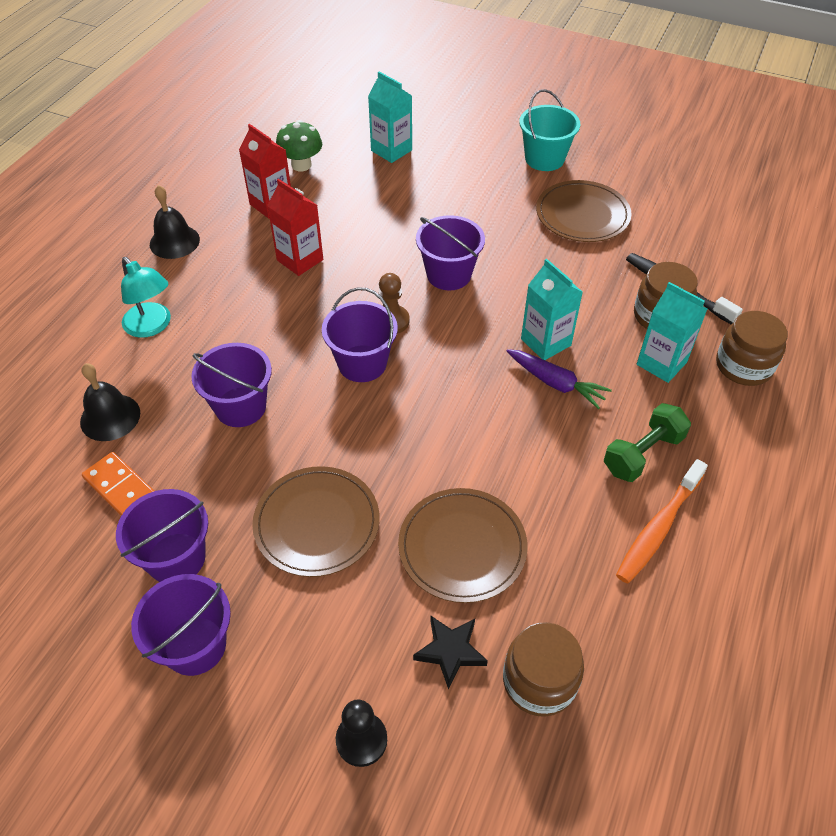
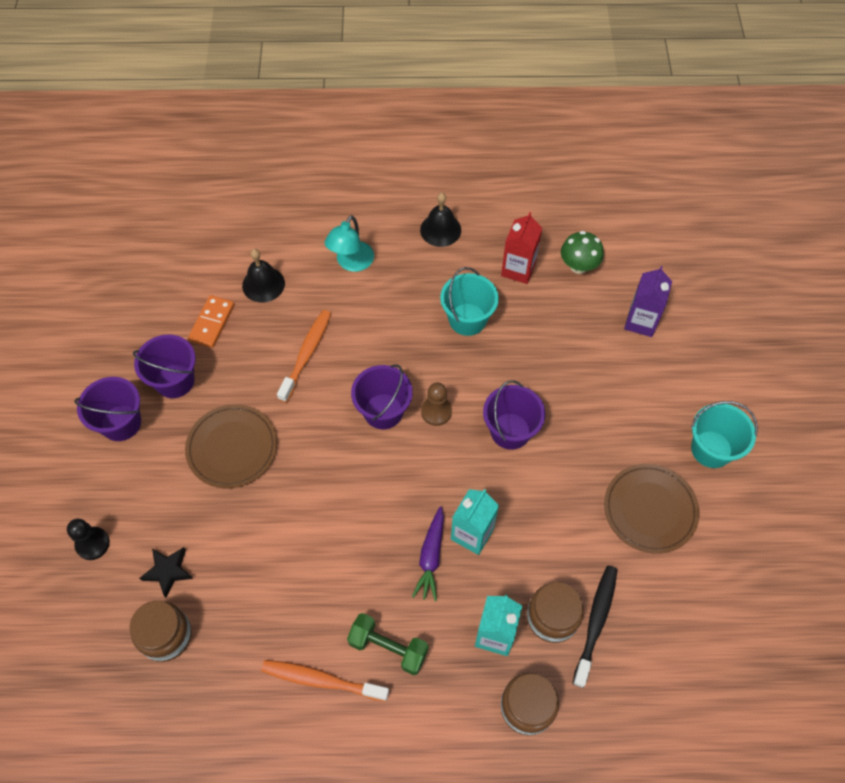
camera: 65 degrees right, 10 degrees up
(240, 407) = (306, 354): purple bucket -> orange toothbrush
(300, 260) = (467, 319): red carton -> turquoise bucket
(391, 150) = (641, 321): turquoise carton -> purple carton
(462, 547) = (250, 547): brown plate -> none

